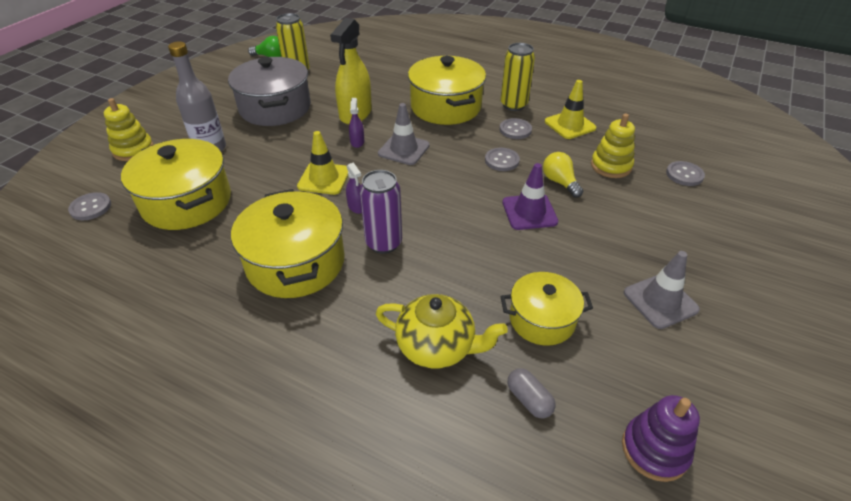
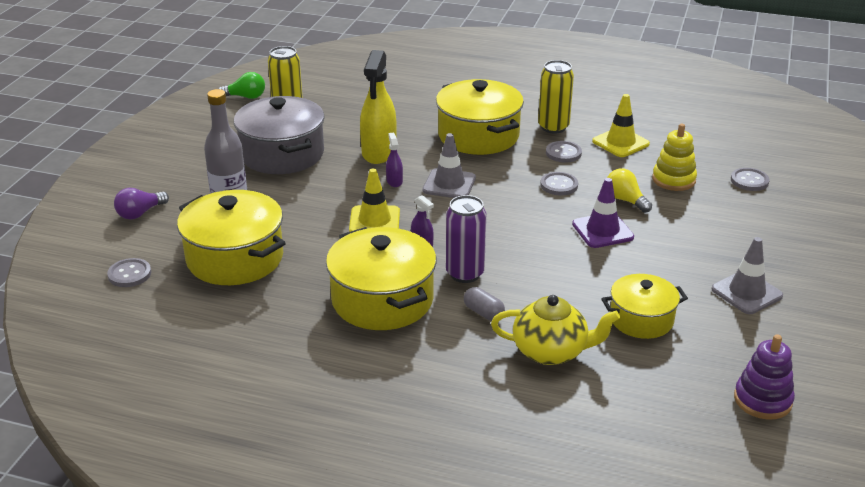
camera: 10 degrees left, 10 degrees down
(133, 150) = (140, 213): yellow stacking toy -> purple light bulb
(529, 400) = (647, 379): grey capsule -> grey capsule (483, 313)

